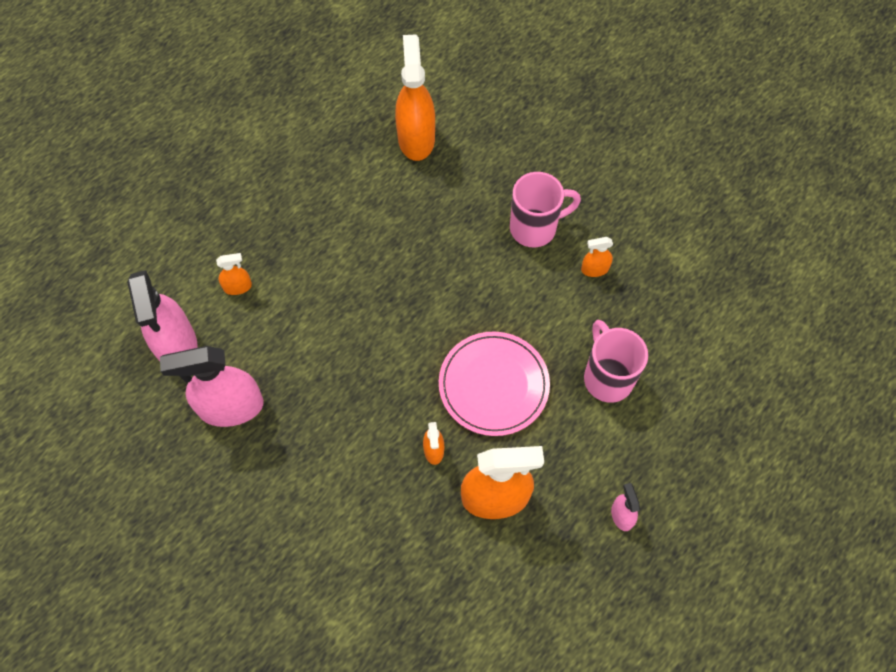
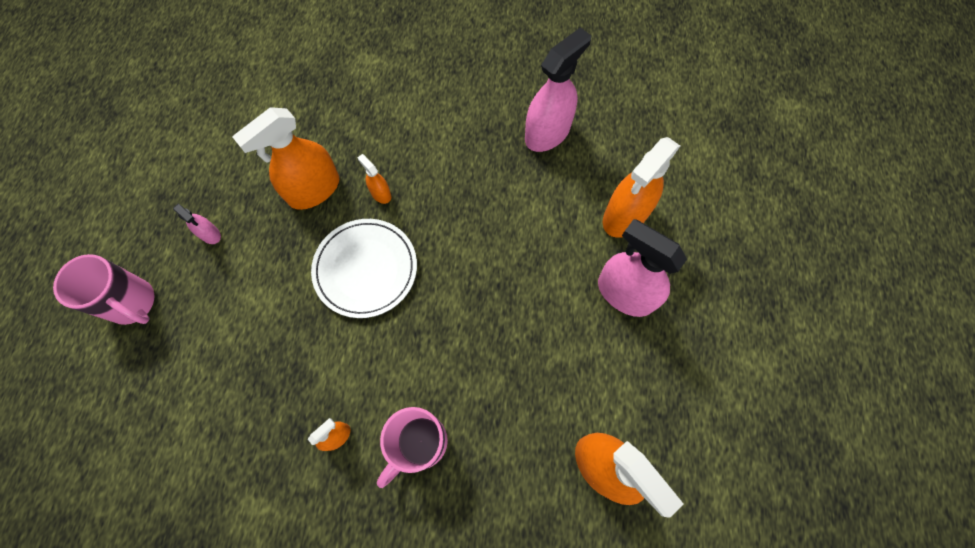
camera: 145 degrees right, 5 degrees up
(177, 346) = (624, 147): pink spray bottle -> pink spray bottle (624, 293)
(238, 287) = (625, 215): orange spray bottle -> orange spray bottle, size x2.15
(493, 385) = (365, 269): pink plate -> white plate
(607, 377) = (273, 336): pink mug -> pink mug (133, 303)

